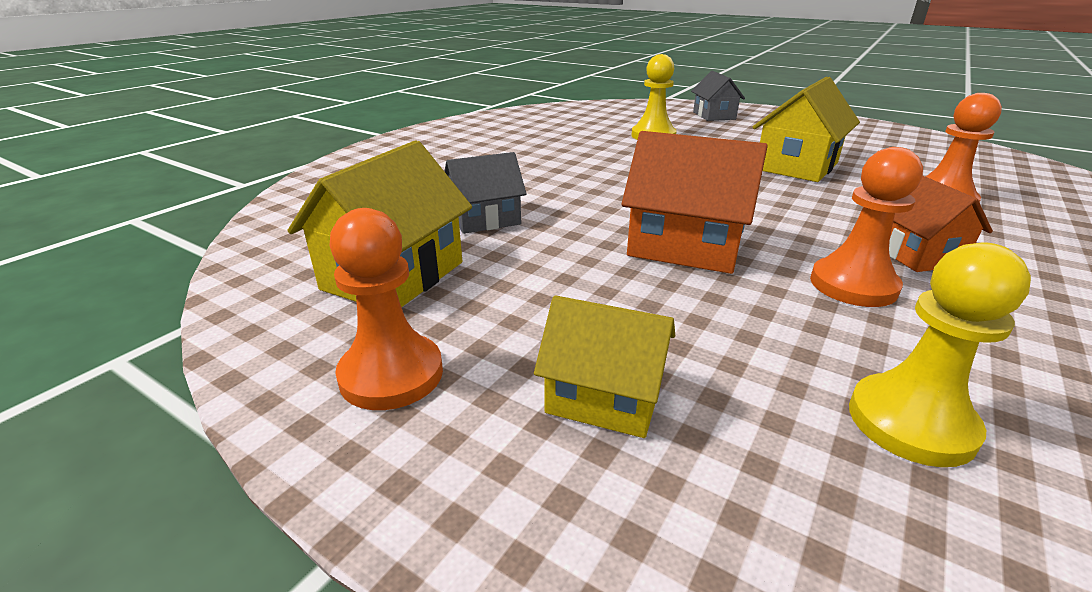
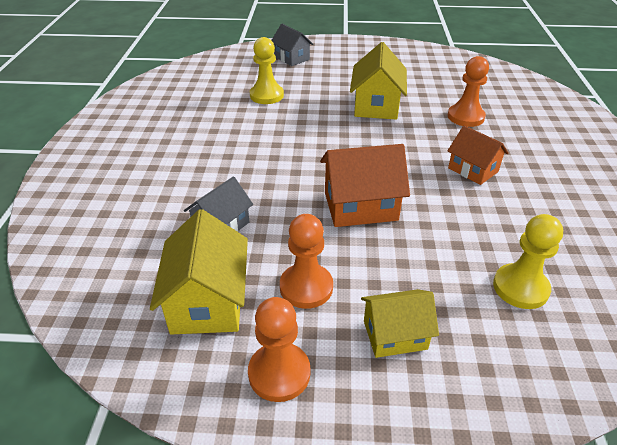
camera: 30 degrees left, 10 degrees up
(853, 285) = (458, 206): orange pawn -> orange pawn (306, 287)

